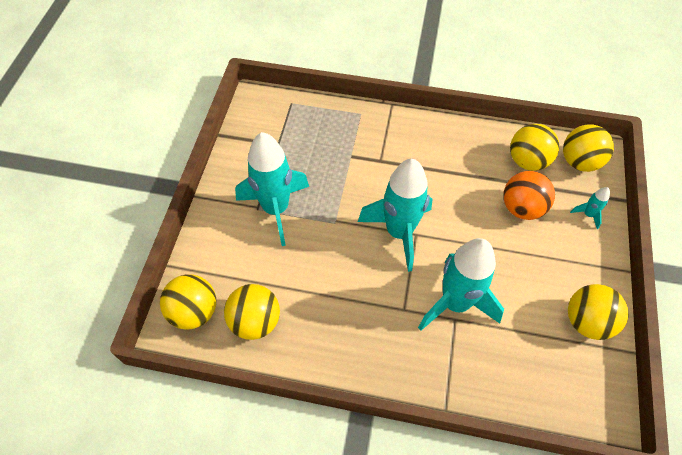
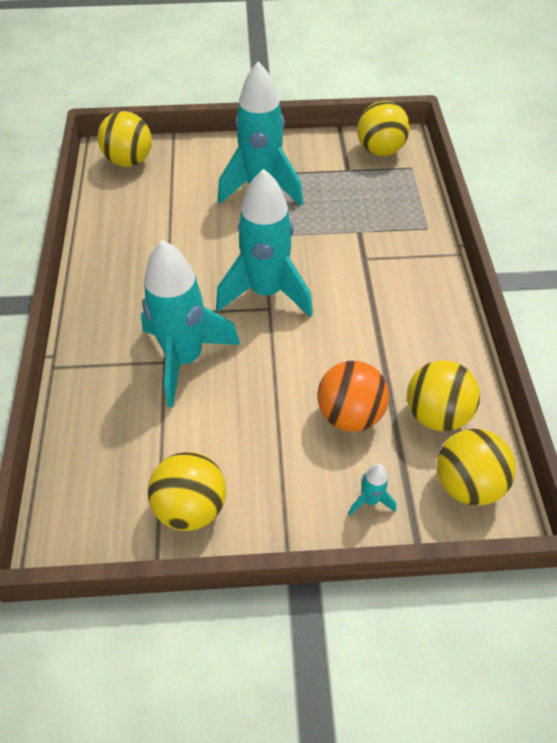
camera: 75 degrees right, 5 degrees down
(255, 321) = (128, 202): yellow ball -> yellow ball (380, 150)

